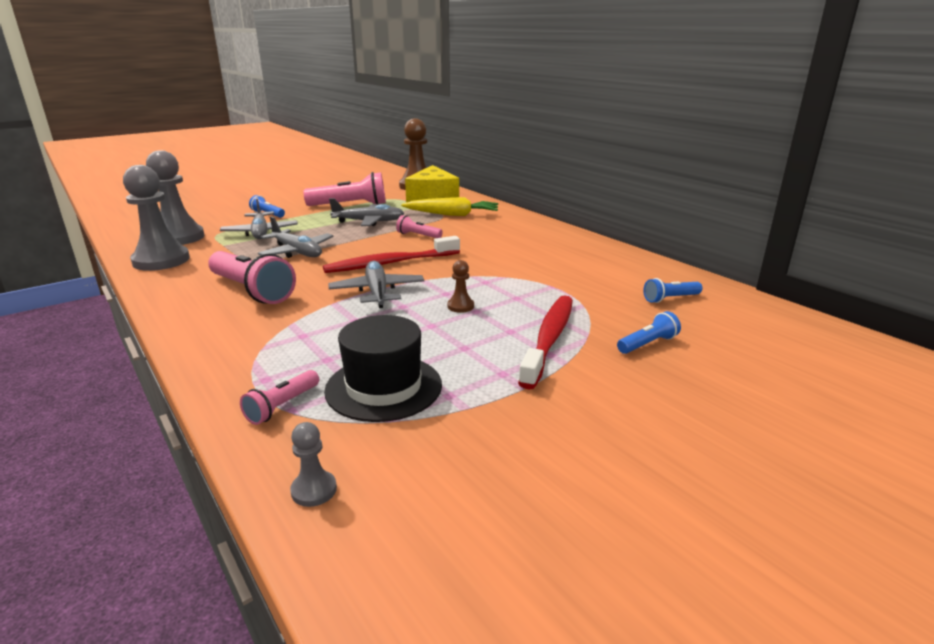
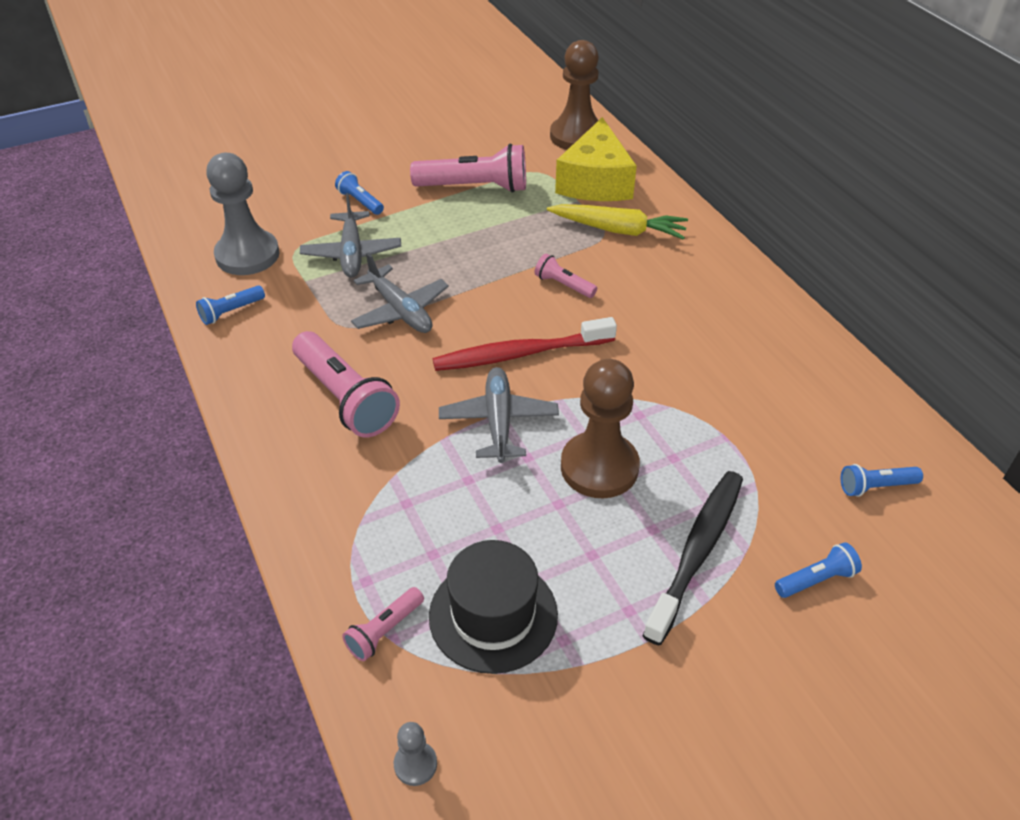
camera: 10 degrees right, 20 degrees up
(161, 260) = (231, 312): grey pawn -> blue flashlight
(369, 222) = (499, 239): grey plane -> none
(460, 306) = (599, 467): brown pawn -> brown pawn, size x2.31
(549, 339) = (697, 551): red toothbrush -> black toothbrush

